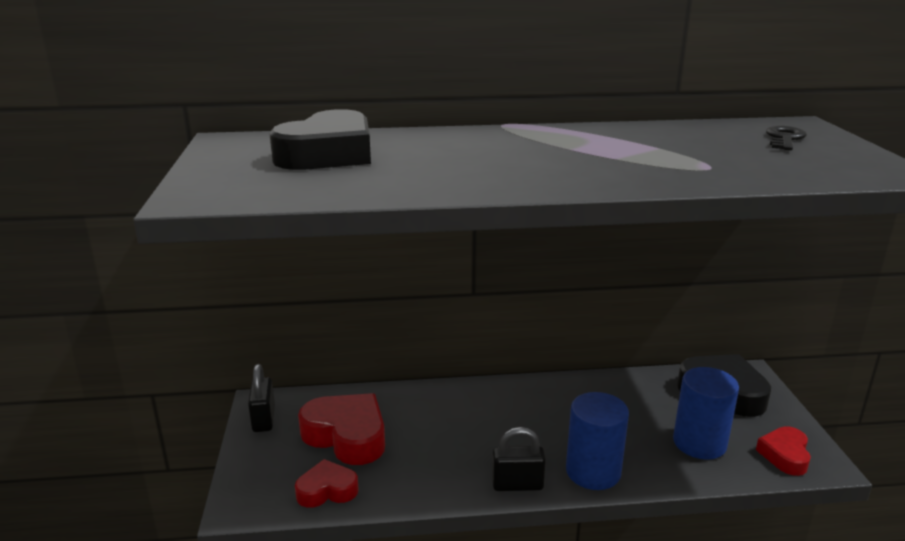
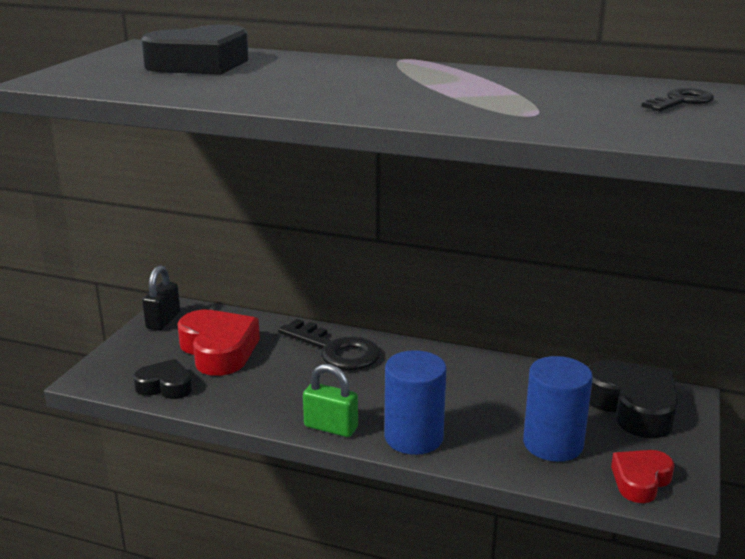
camera: 25 degrees right, 0 degrees up
(327, 490) = (165, 386): red heart -> black heart
(455, 405) = (335, 350): none -> black key
(517, 484) = (331, 427): black padlock -> green padlock

